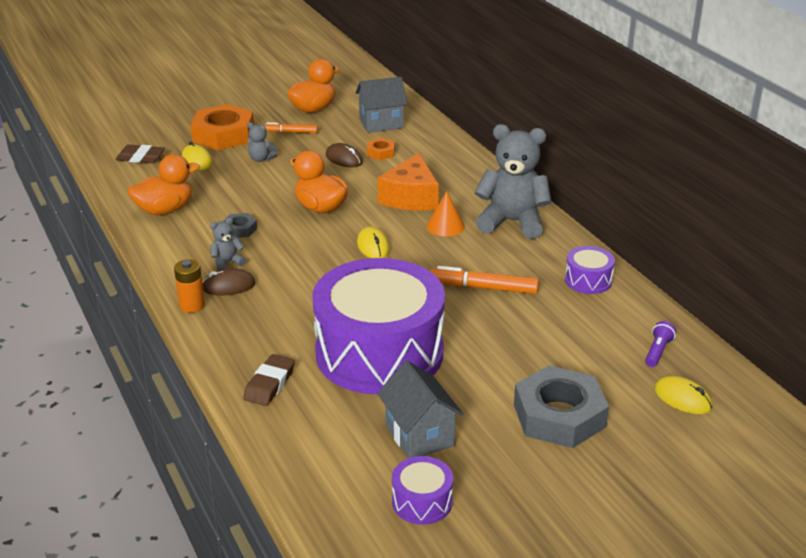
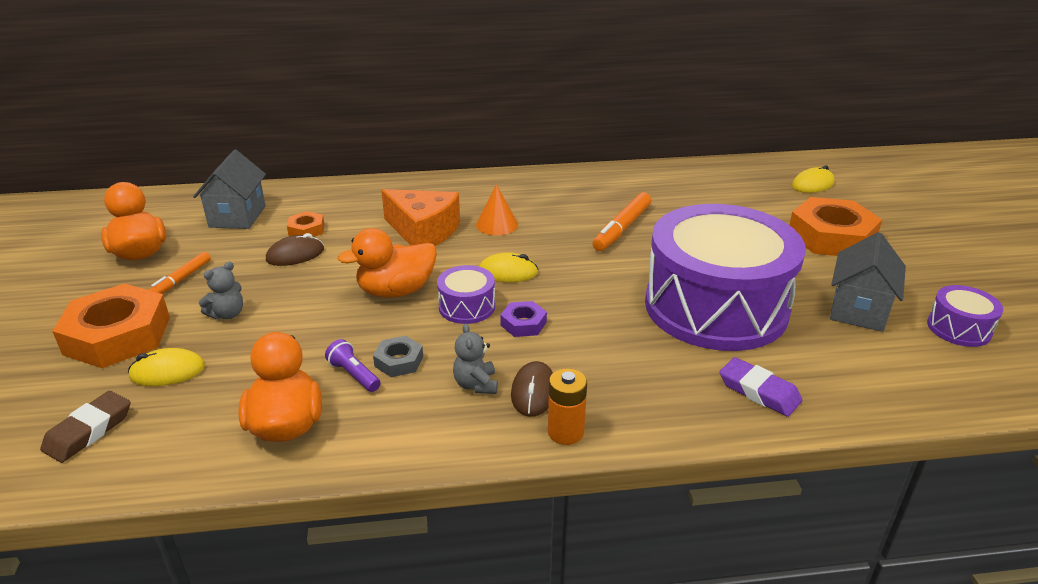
camera: 70 degrees left, 0 degrees up
(269, 384) = (759, 391): brown eraser -> purple eraser
(306, 267) = (523, 323): none -> purple nut
(419, 435) = (858, 310): grey house -> grey house turned 60 degrees counterclockwise
(512, 222) = (515, 191): grey teddy bear -> none
(559, 415) = (831, 237): grey nut -> orange nut
(588, 280) = (634, 181): purple drum -> purple drum (467, 307)
(657, 351) = (748, 179): purple flashlight -> purple flashlight (354, 375)

